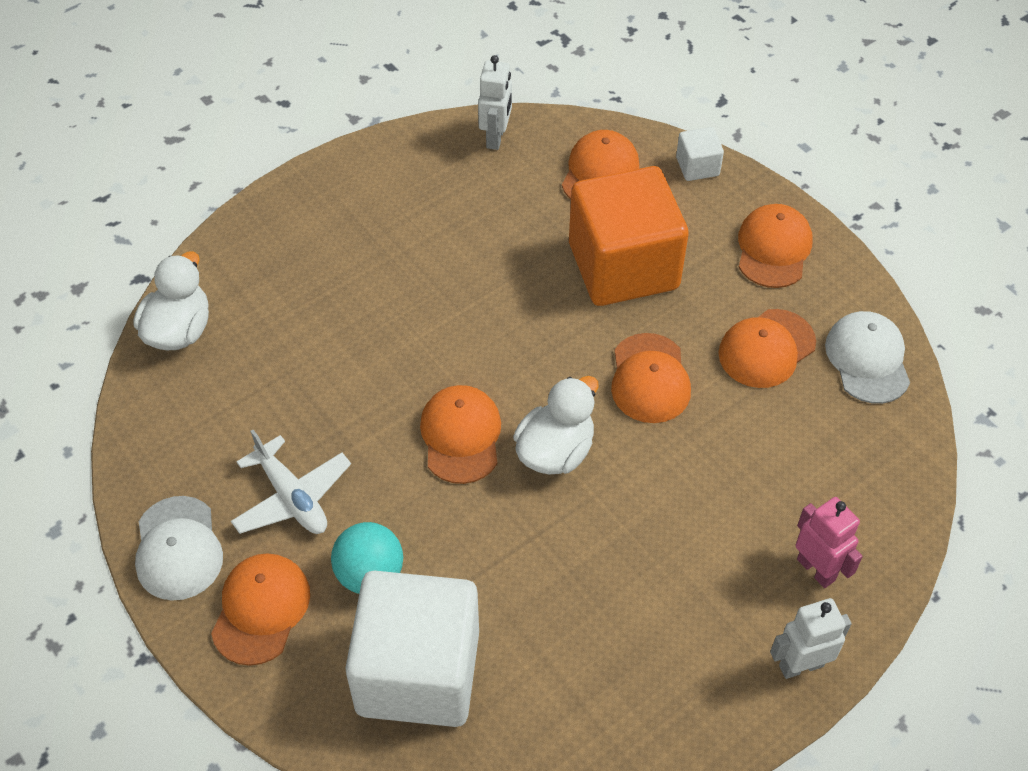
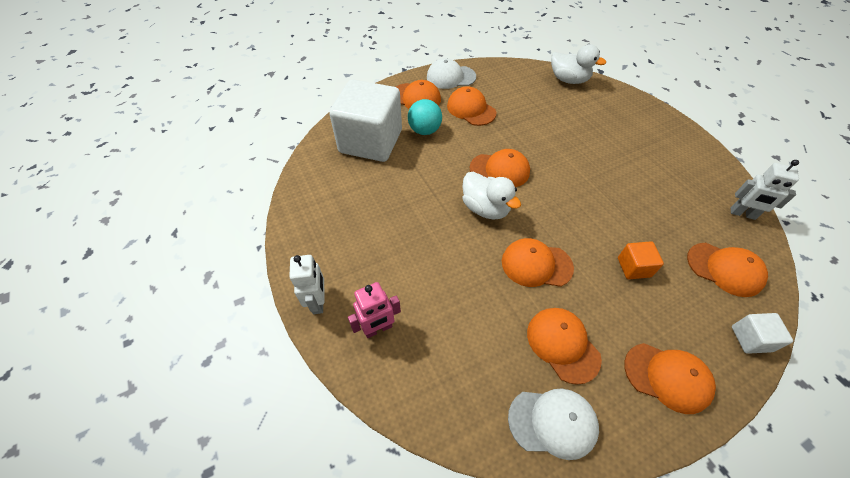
camera: 100 degrees right, 0 degrees up
(292, 497) = (471, 109): white plane -> orange cap
(623, 266) = (634, 267): orange cube -> orange cube, size x0.42

